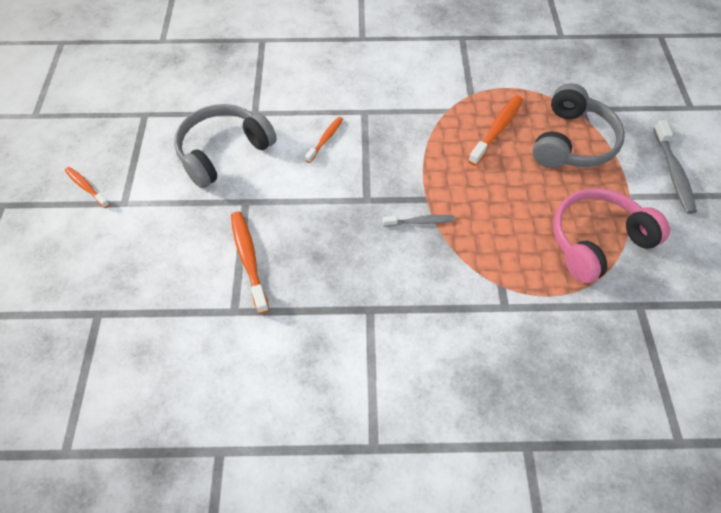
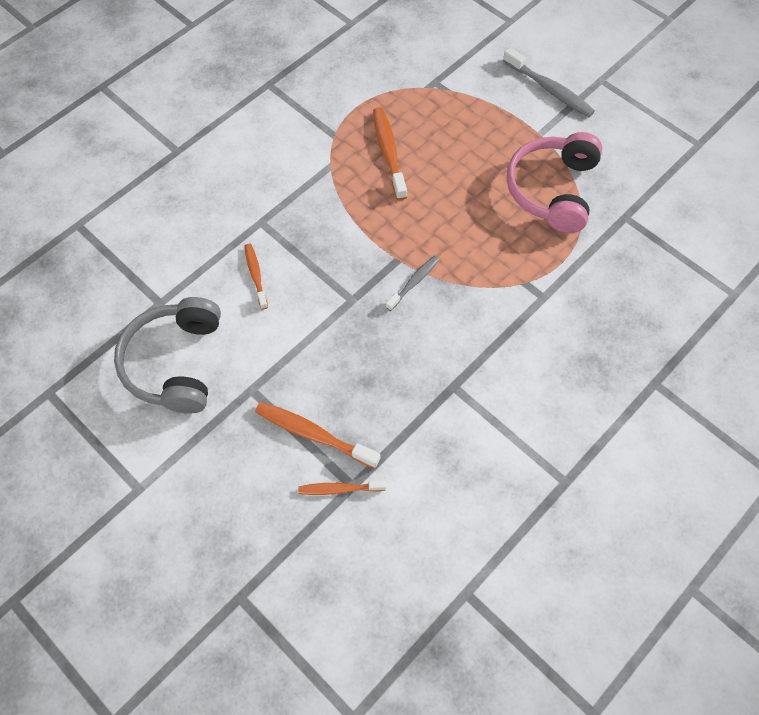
camera: 45 degrees left, 5 degrees up
(86, 187) = (80, 508): orange toothbrush -> orange toothbrush (339, 489)
(572, 142) = (456, 119): grey headphones -> none

